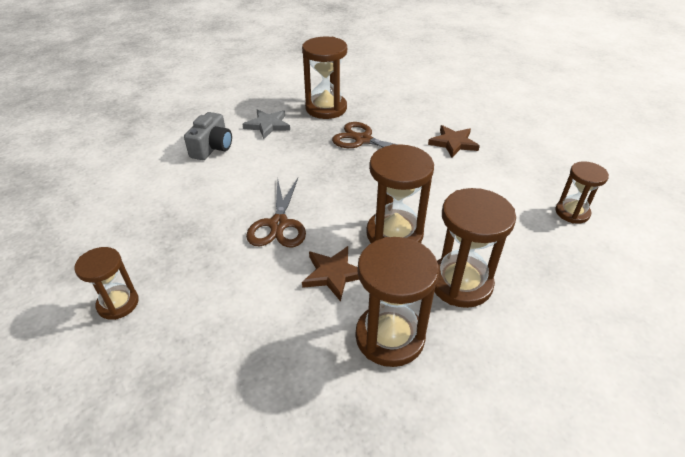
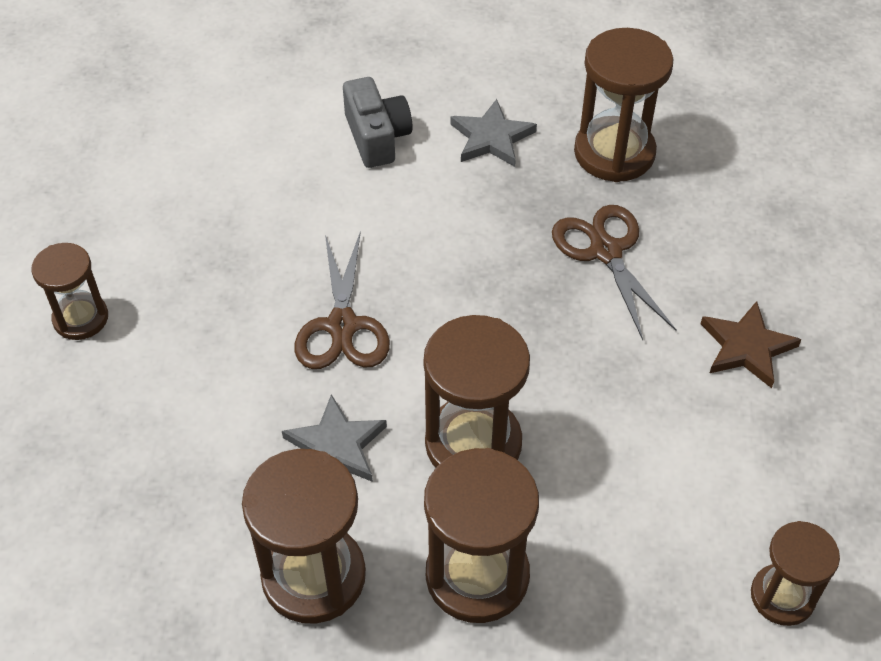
camera: 40 degrees right, 10 degrees up
(212, 148) = (377, 137): grey camera -> grey camera turned 75 degrees counterclockwise
(278, 224) = (342, 326): brown scissors -> brown scissors turned 45 degrees counterclockwise
(333, 274) = (336, 446): brown star -> grey star

